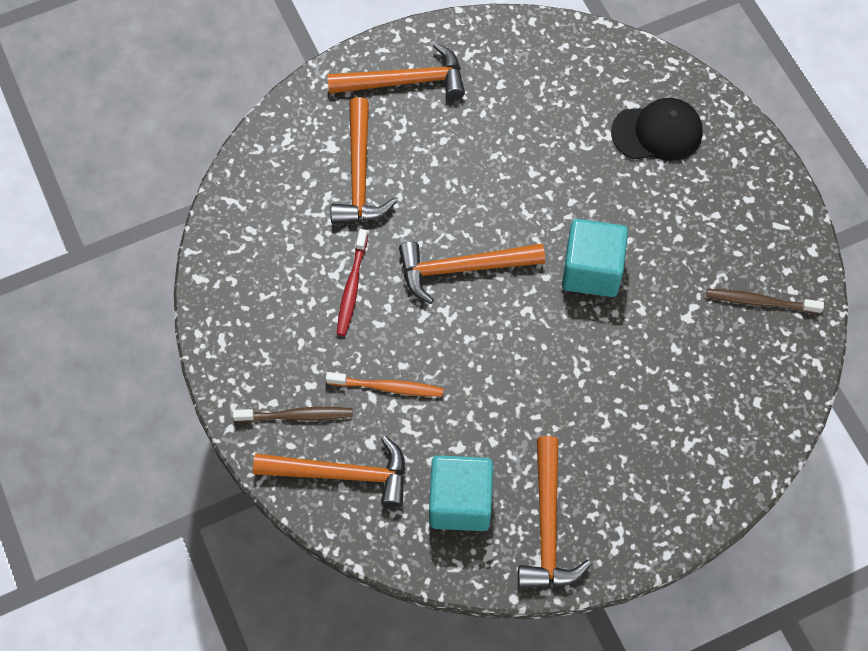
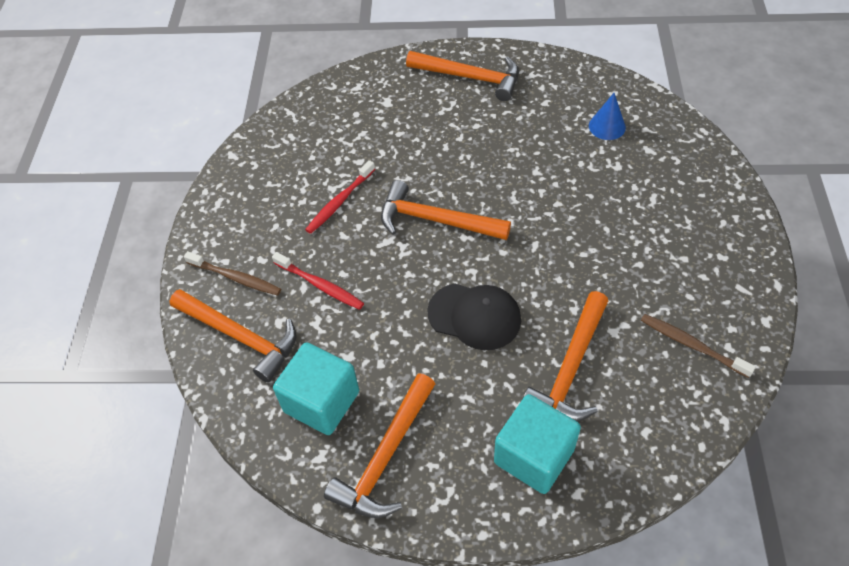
camera: 30 degrees right, 10 degrees down
(359, 175) = (395, 127): orange hammer -> orange hammer (570, 369)
(388, 387) = (320, 285): orange toothbrush -> red toothbrush
(577, 91) = (607, 126): none -> blue cone
(591, 270) = (545, 261): turquoise cube -> turquoise cube (534, 456)
(657, 132) = (662, 177): black cap -> black cap (474, 316)

